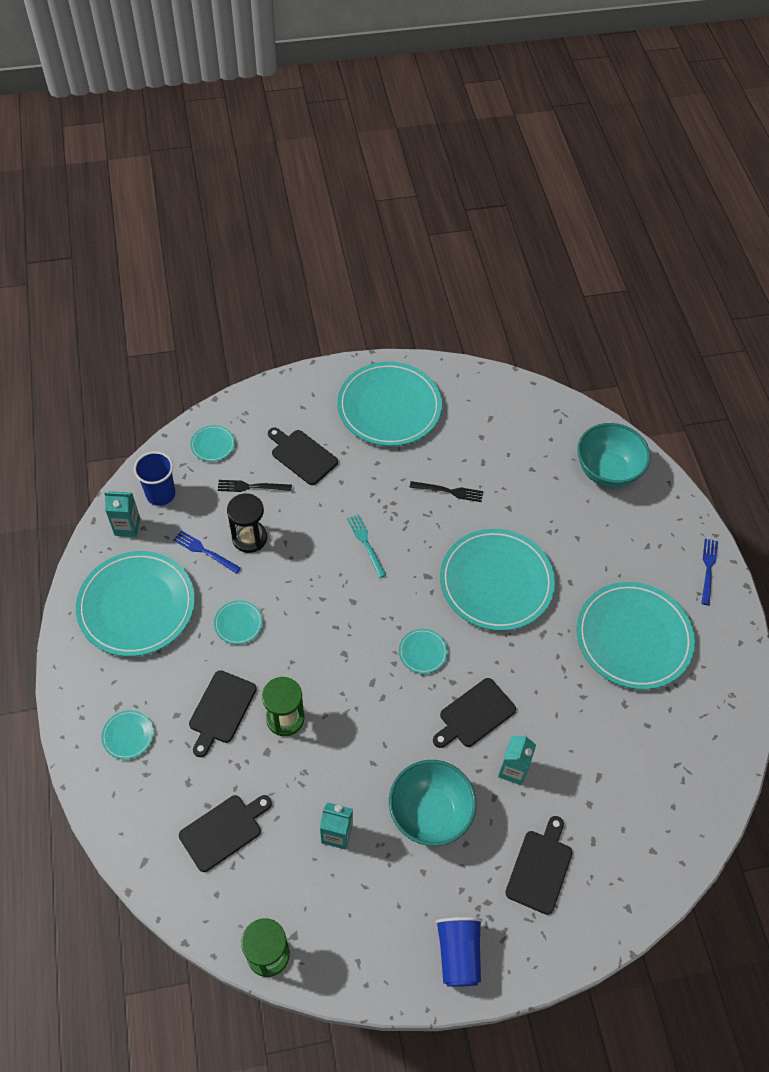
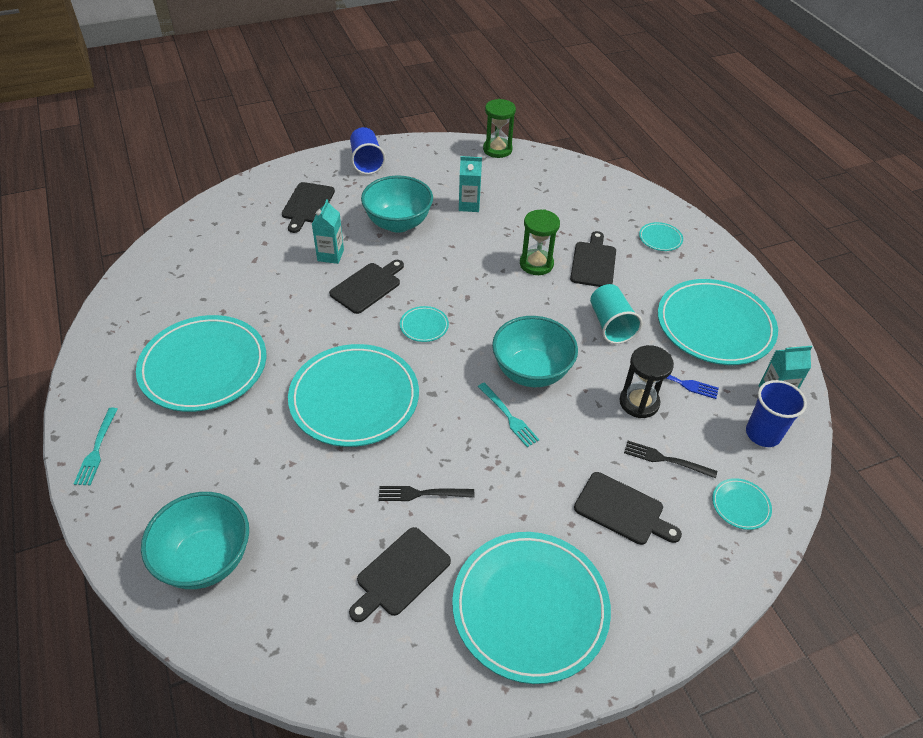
camera: 170 degrees right, 10 degrees down
(223, 830) = (555, 198): black cutting board -> black cutting board (400, 574)
(238, 623) = (611, 325): turquoise plate -> turquoise cup
(251, 486) = (665, 459): black fork -> black fork turned 150 degrees counterclockwise
(333, 583) = (531, 372): none -> turquoise bowl
(708, 569) = (97, 449): blue fork -> turquoise fork

